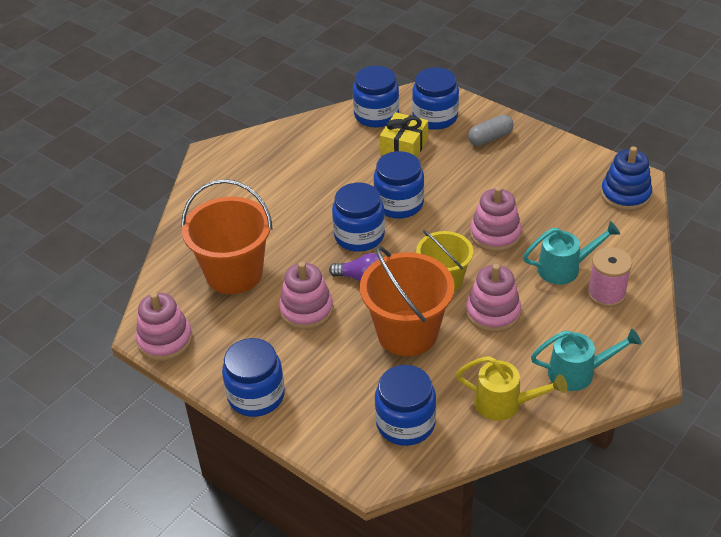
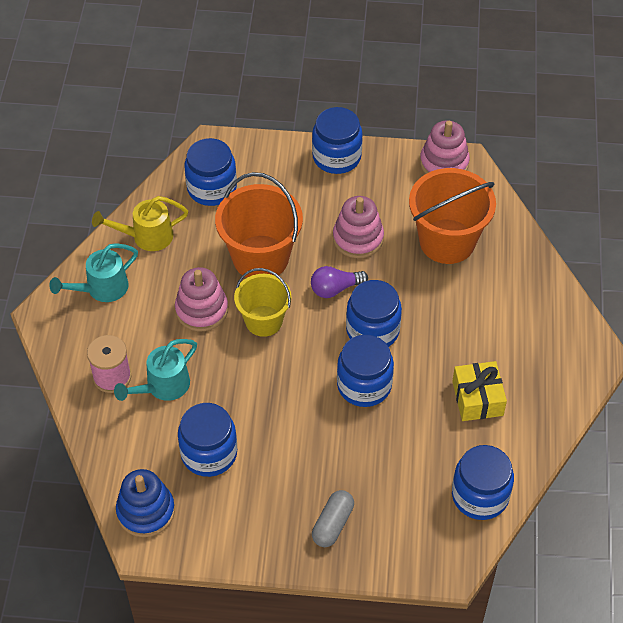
camera: 145 degrees right, 10 degrees up
(404, 146) = (415, 463): yellow gift -> yellow gift (477, 398)
(435, 117) = (414, 526): blue jar -> blue jar (209, 453)
(495, 234) = (249, 394): pink stacking toy -> none

